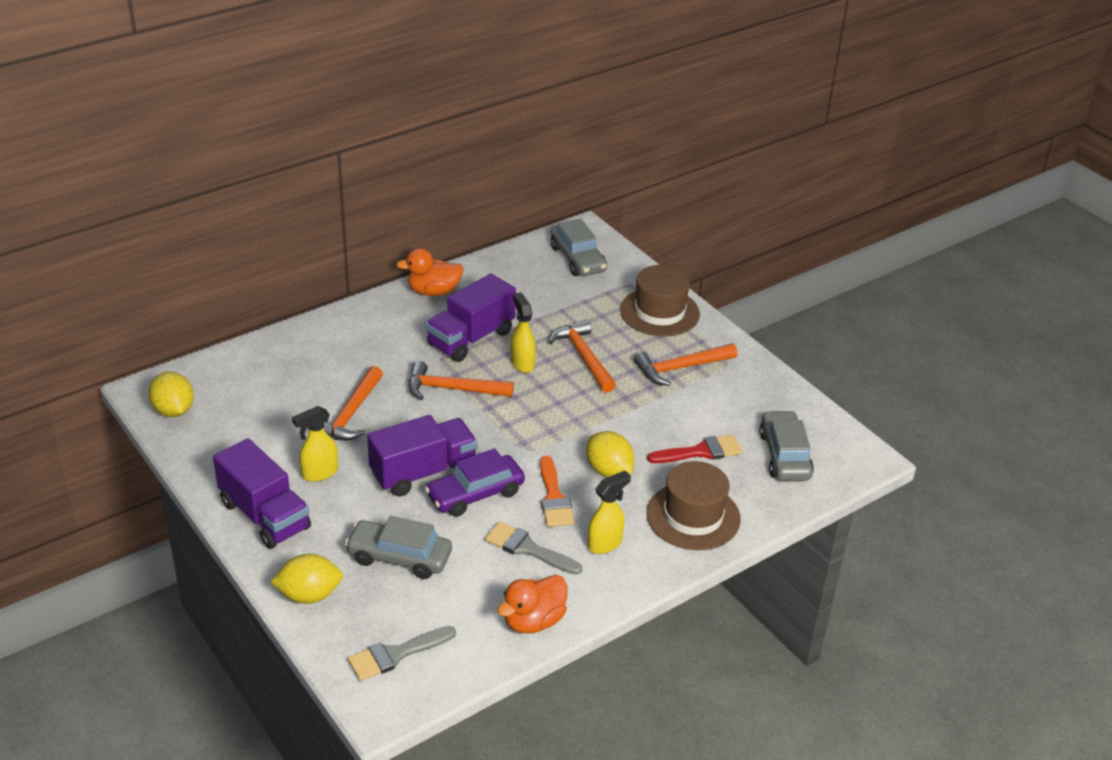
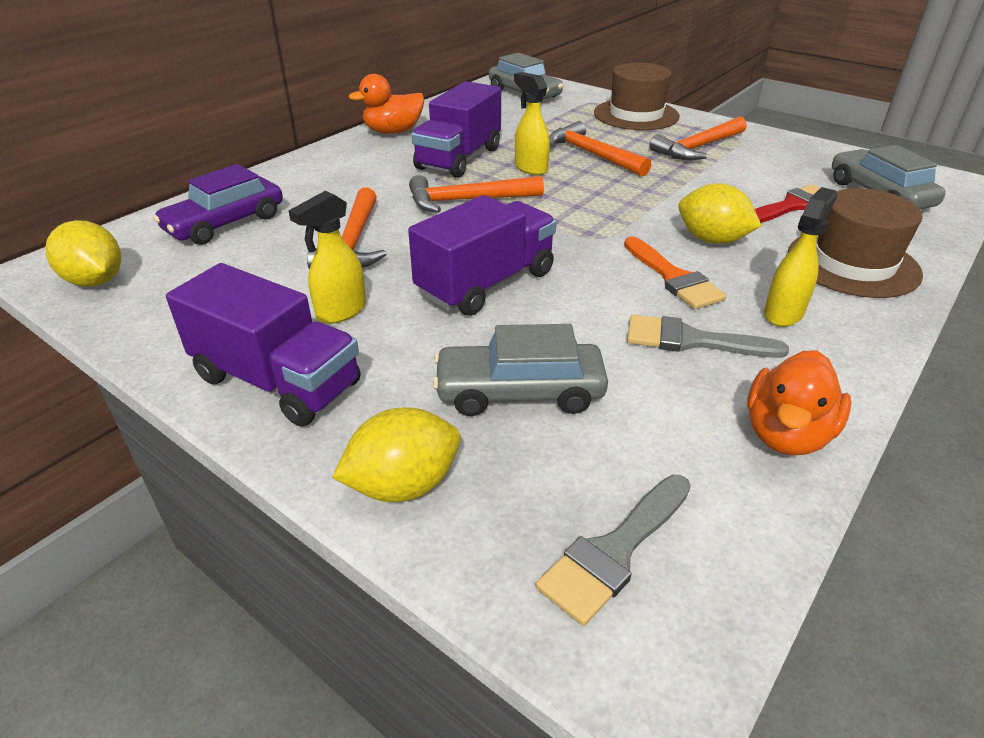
camera: 15 degrees left, 0 degrees up
(475, 494) = (571, 293): purple car -> purple car (225, 223)

